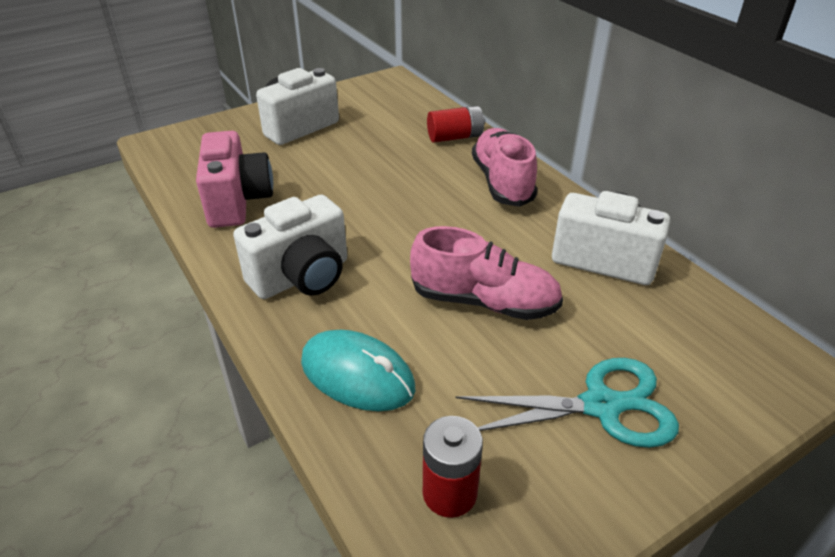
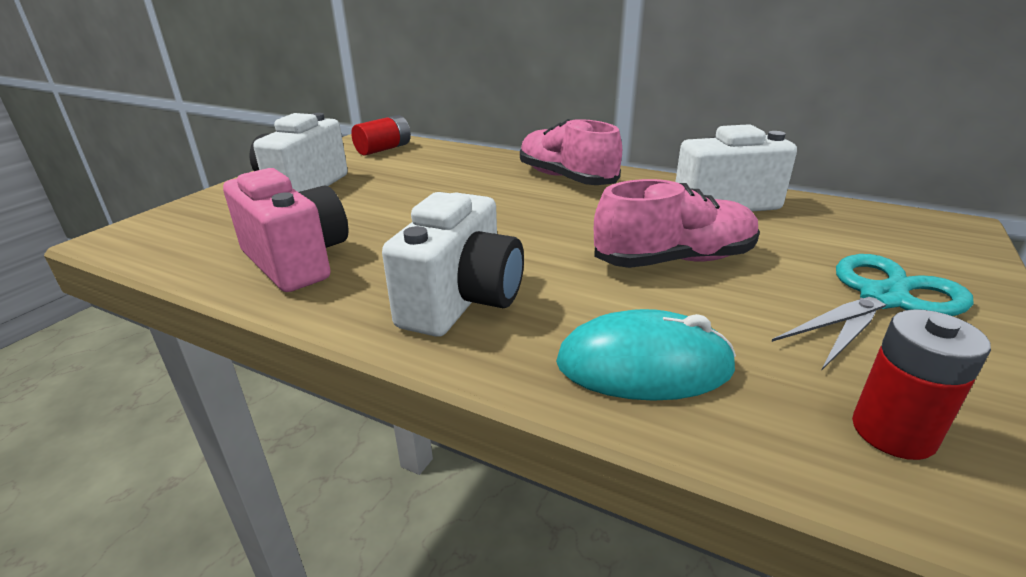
camera: 30 degrees left, 10 degrees down
(455, 137) = (482, 161): red battery -> red battery (384, 149)

